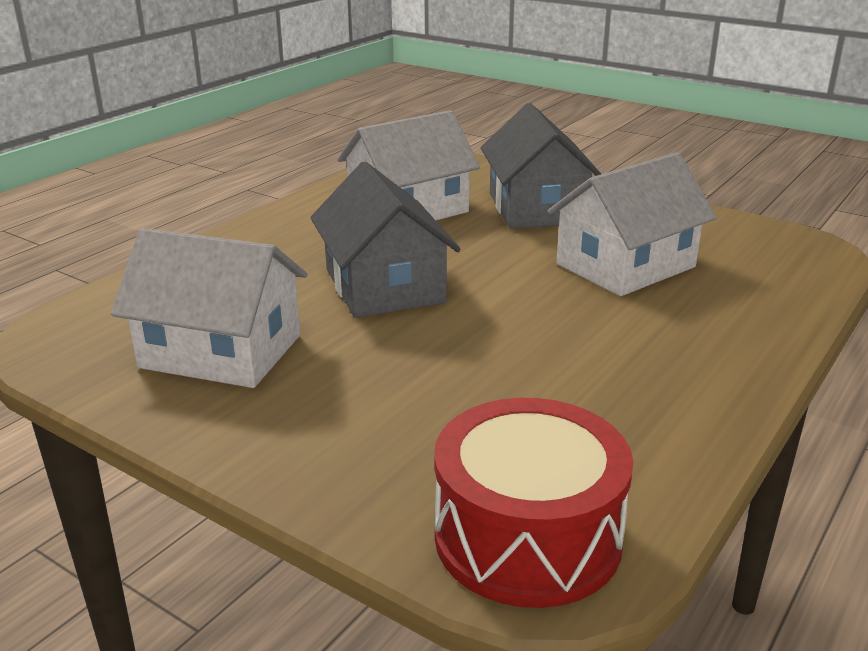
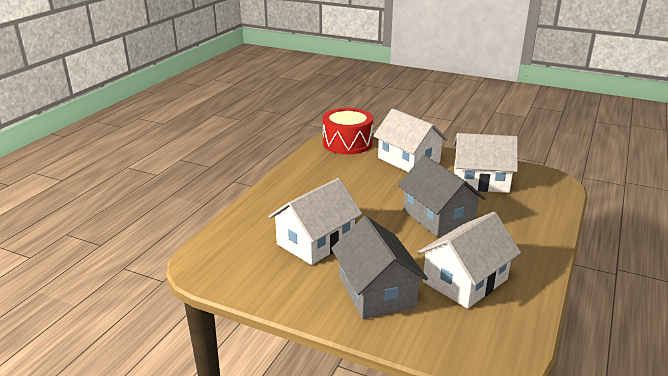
camera: 170 degrees right, 0 degrees up
(354, 433) = (408, 160): none -> white house

